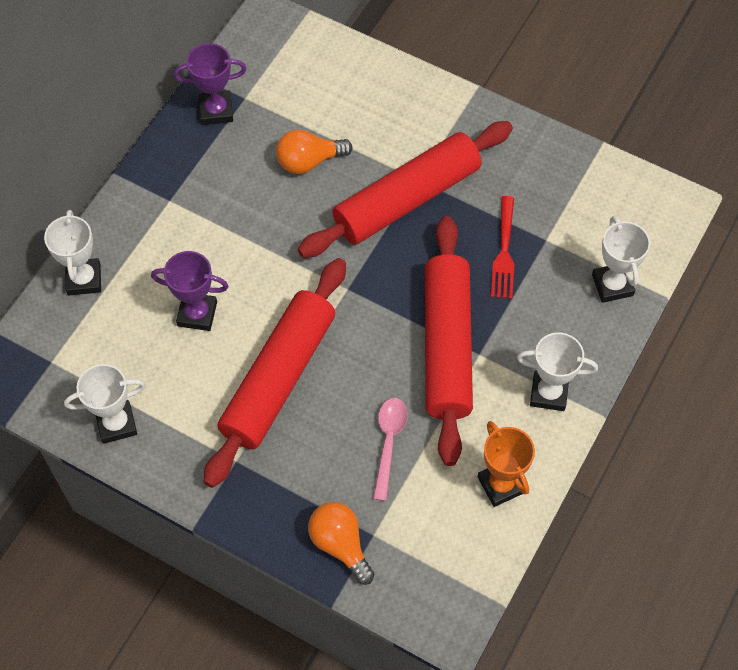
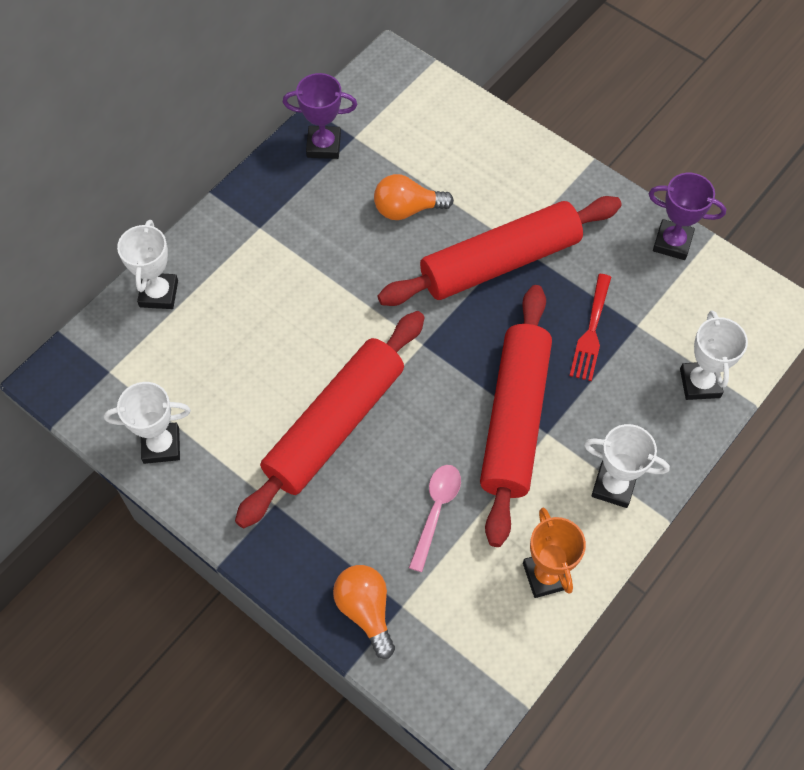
camera: 10 degrees right, 0 degrees up
(197, 314) = (265, 346): purple trophy -> purple trophy (672, 242)

